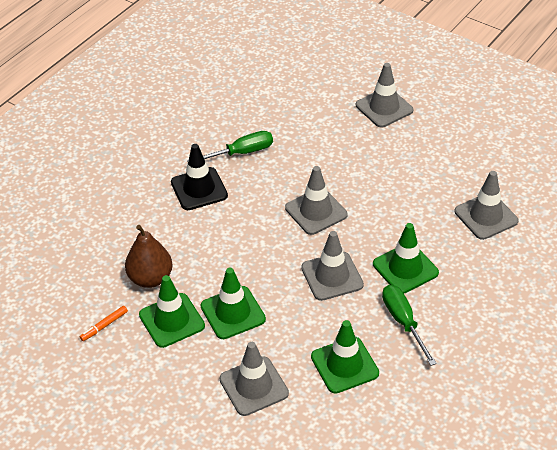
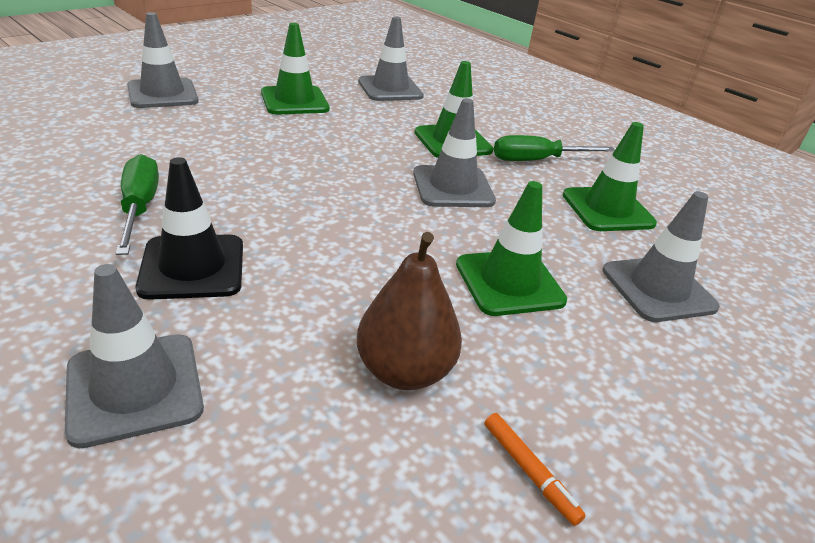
camera: 85 degrees left, 10 degrees down
(172, 320) = (521, 357): green traffic cone -> green traffic cone (294, 101)
(316, 211) = (324, 174): grey traffic cone -> grey traffic cone (135, 388)

